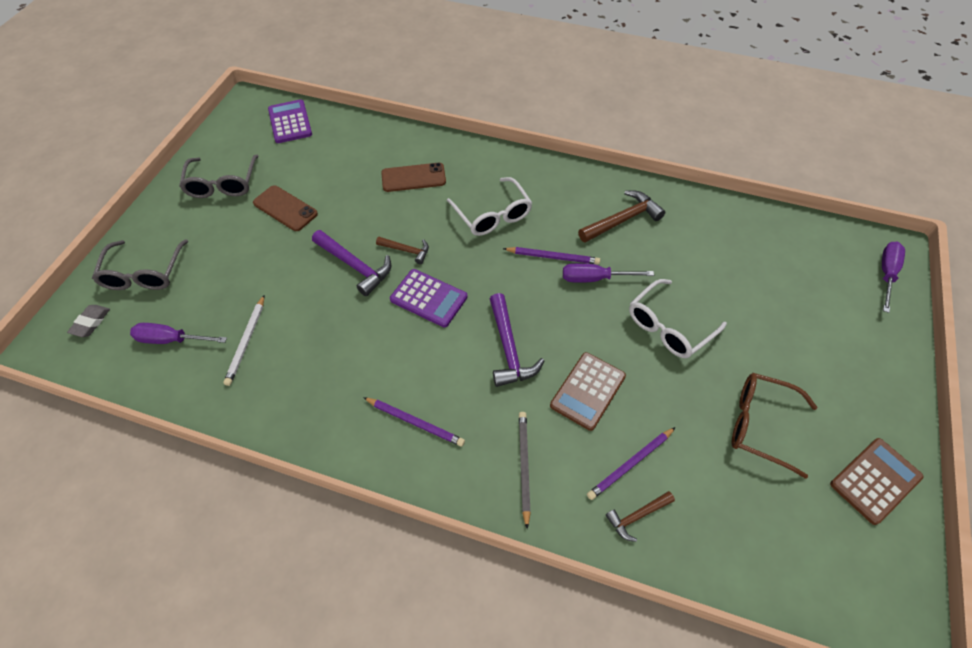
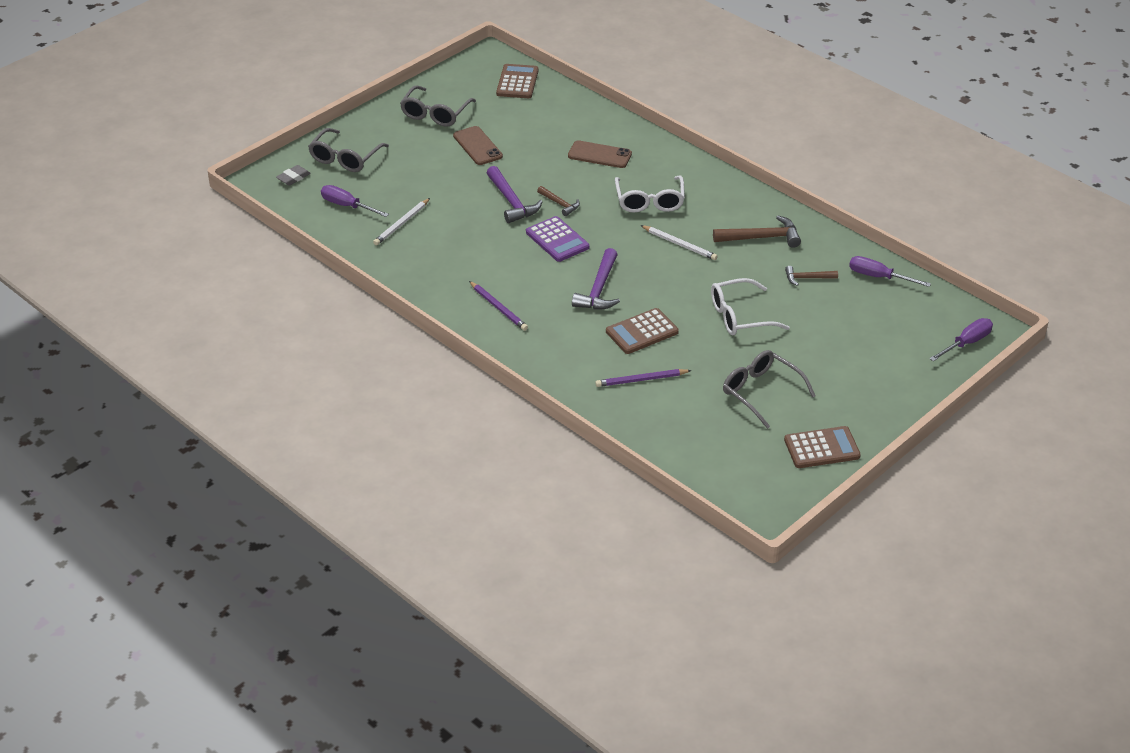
camera: 25 degrees right, 15 degrees down
(290, 122) = (517, 82): purple calculator -> brown calculator
(524, 466) = (561, 355): grey pencil -> none
(553, 257) = (679, 244): purple pencil -> white pencil
(595, 278) = (704, 269): purple screwdriver -> purple screwdriver (878, 277)
(637, 516) = (623, 406): brown hammer -> brown hammer (807, 278)
(760, 425) = (761, 392): brown glasses -> grey glasses

